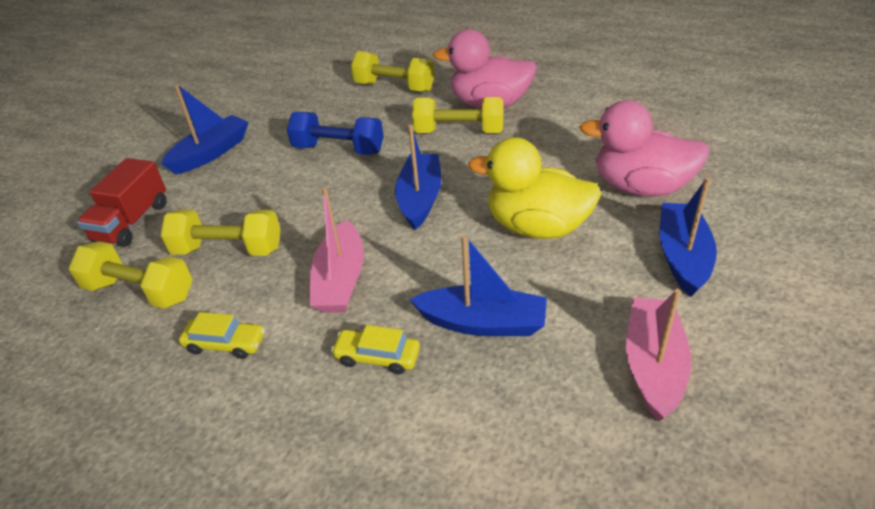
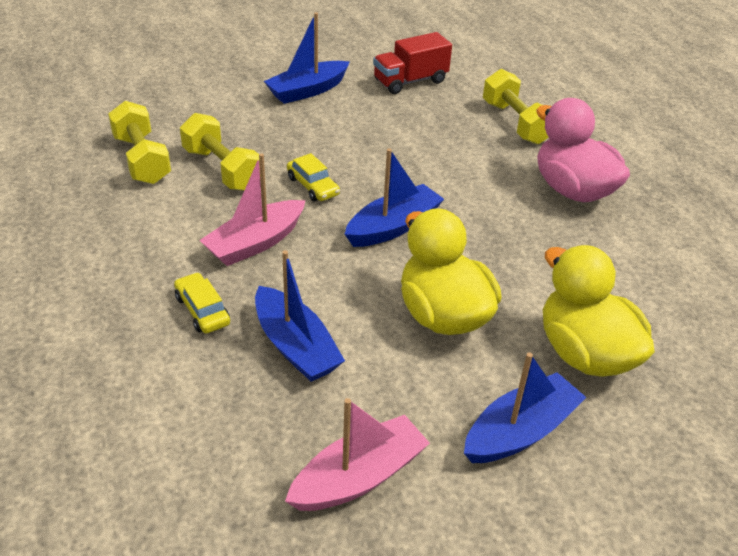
camera: 40 degrees right, 0 degrees up
(132, 222) = (197, 109): red truck -> red truck (410, 81)
(211, 153) = (307, 91): blue boat -> blue boat turned 150 degrees clockwise
(225, 344) = (139, 229): yellow car -> yellow car (313, 186)
(338, 149) = (394, 147): blue dumbbell -> none
(459, 132) = (507, 196): yellow dumbbell -> none
(640, 187) = (585, 353): pink duck -> yellow duck

